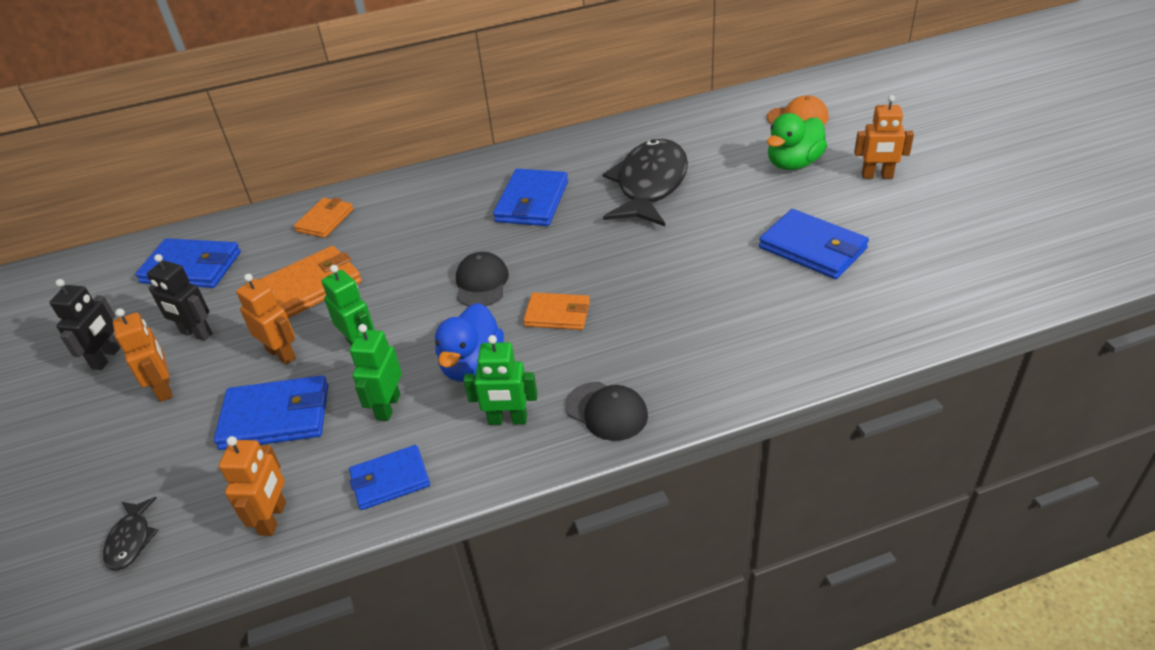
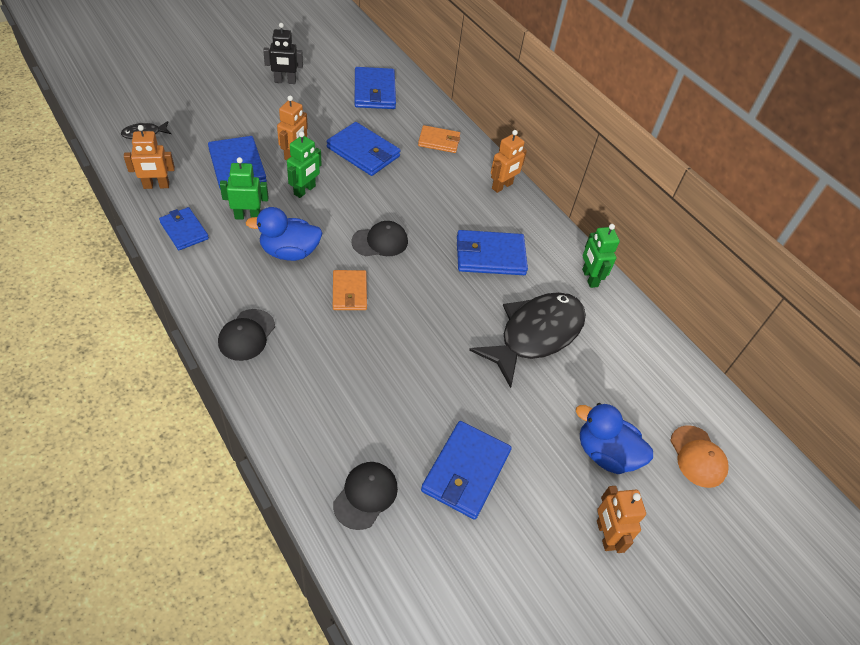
camera: 65 degrees right, 10 degrees up
(164, 388) = (260, 112): orange robot -> orange robot (502, 186)
(196, 334) = (310, 112): black robot -> none
(311, 286) = (363, 152): orange wallet -> blue wallet
(507, 420) = (237, 280): green robot -> green robot (589, 278)
(649, 185) = (535, 335): black fish -> black fish turned 45 degrees counterclockwise
(793, 164) = (605, 453): green duck -> blue duck
(842, 319) = (365, 495): none -> black cap

